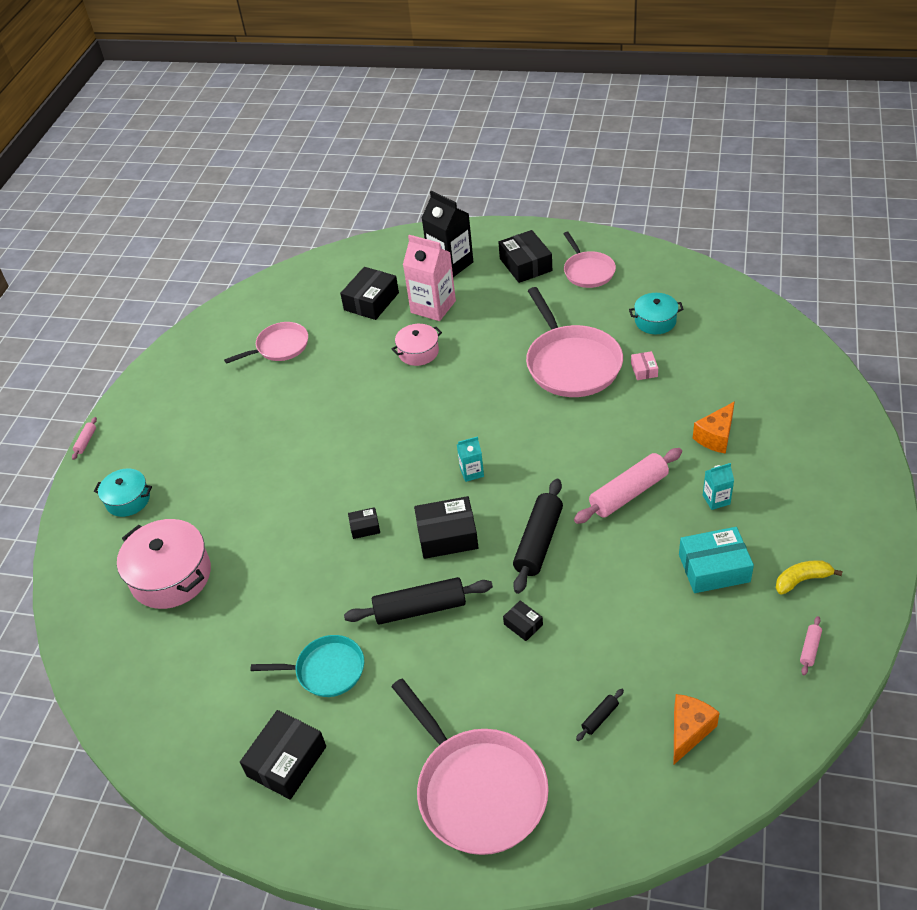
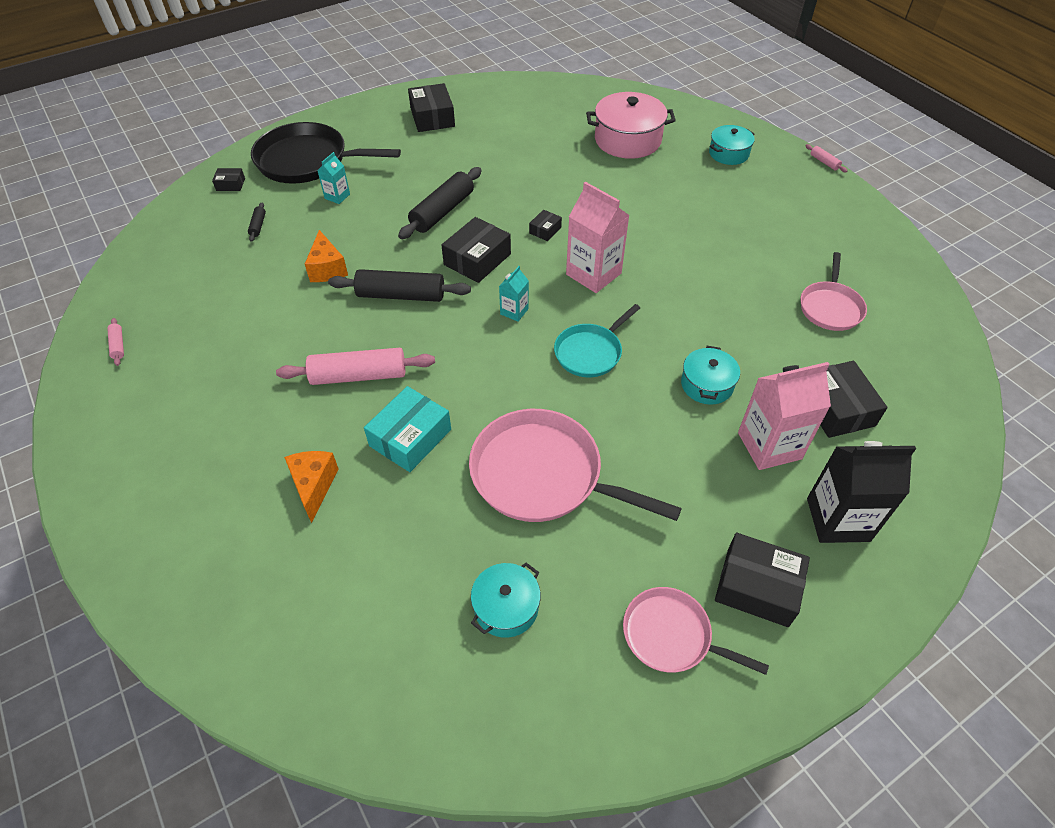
camera: 130 degrees right, 5 degrees up
(326, 670) = (462, 156): turquoise pan -> turquoise pan (590, 352)
(382, 464) = (593, 274): none -> pink carton
(418, 352) = (707, 384): pink pot -> turquoise pot
(478, 790) = (307, 161): pink pan -> black pan
(523, 624) = (359, 242): black box -> black box (230, 184)
(538, 542) = (401, 295): black rolling pin -> black rolling pin turned 60 degrees counterclockwise
(628, 493) = (359, 375): pink rolling pin -> pink rolling pin turned 75 degrees clockwise
(644, 370) = (457, 520): pink box -> none
(689, 731) = (189, 250): orange cheese -> orange cheese (327, 269)
(714, 568) = (235, 359): turquoise box -> turquoise box (410, 437)
(716, 499) = (270, 418): turquoise carton -> turquoise carton (337, 196)
(802, 580) = (147, 393): yellow banana -> none

